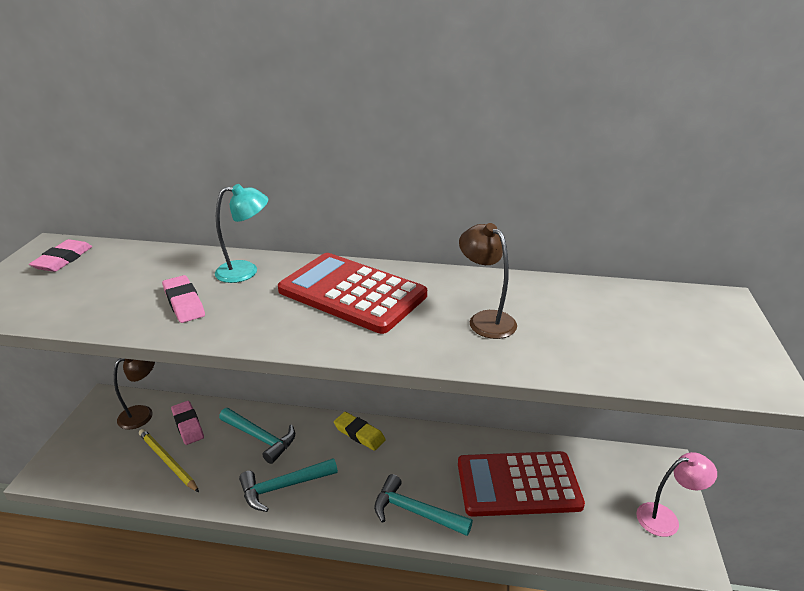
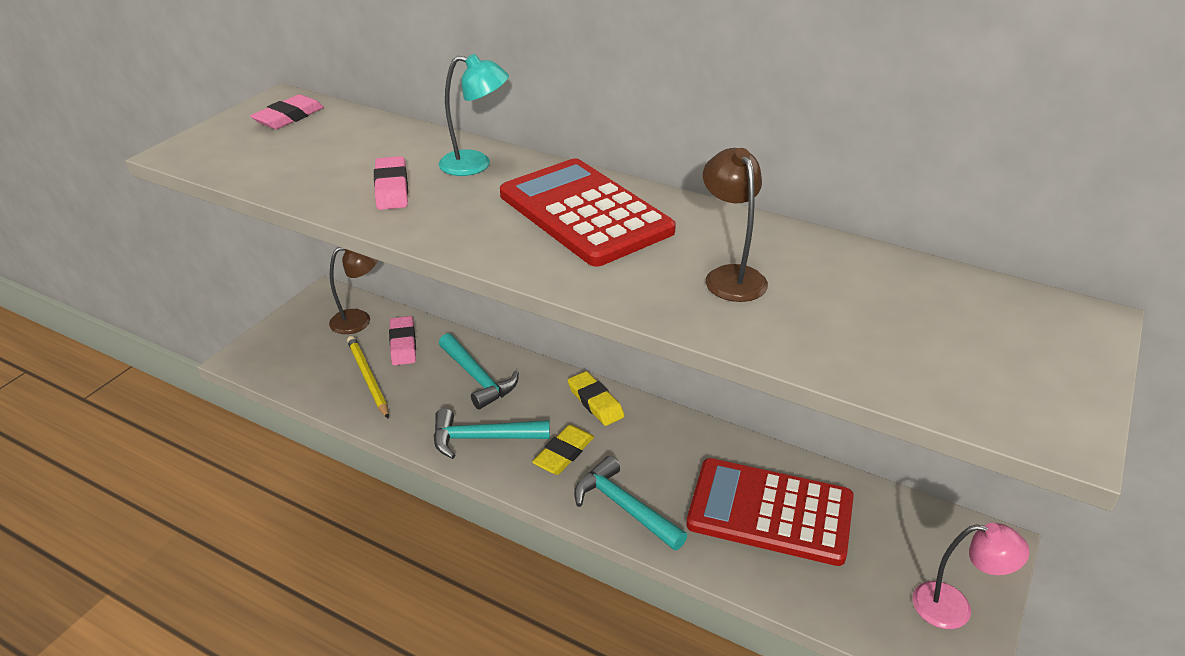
camera: 20 degrees right, 5 degrees up
(352, 481) = (563, 453): none -> yellow eraser

